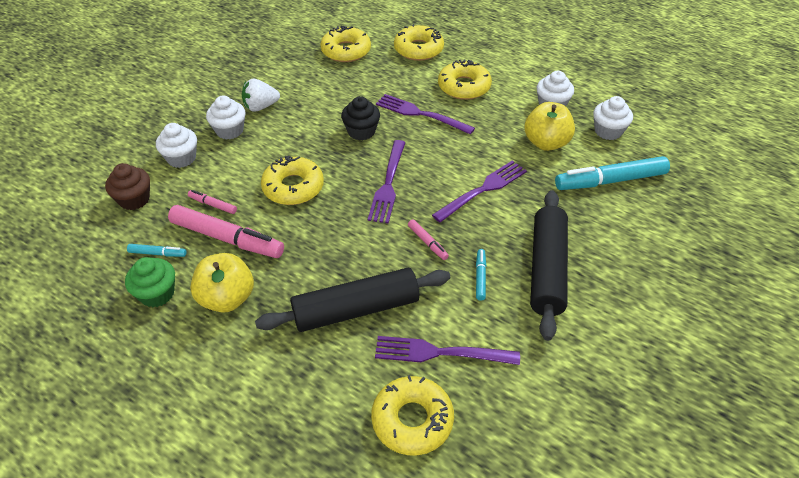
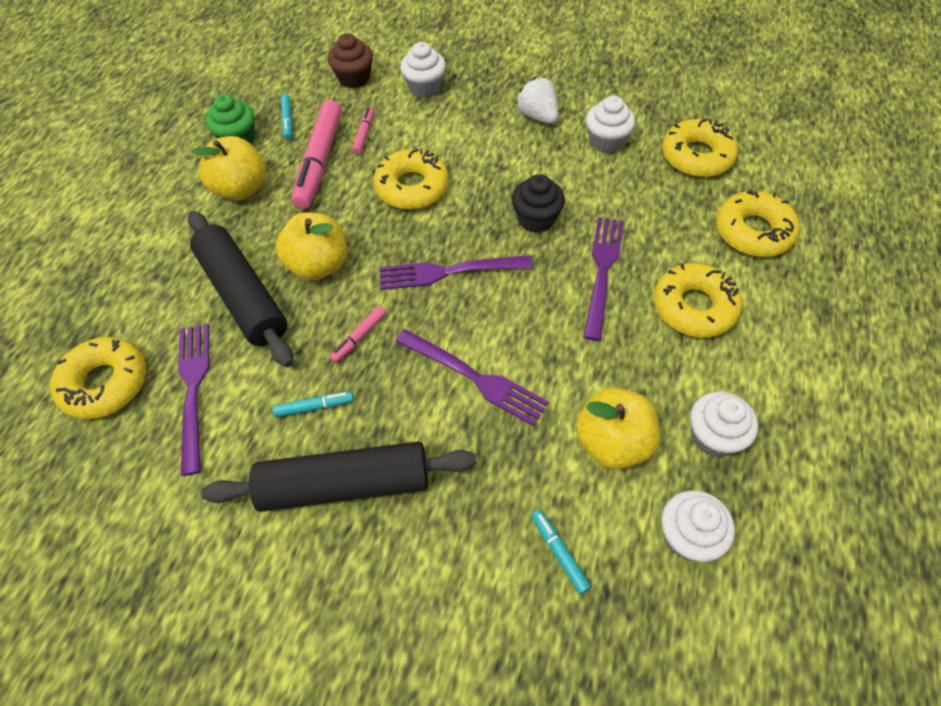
camera: 75 degrees right, 10 degrees up
(229, 130) = (484, 106): white cupcake -> white cupcake (606, 141)
(346, 256) = (318, 265): none -> yellow apple
(610, 181) = (559, 552): turquoise marker -> turquoise marker, size x0.46

